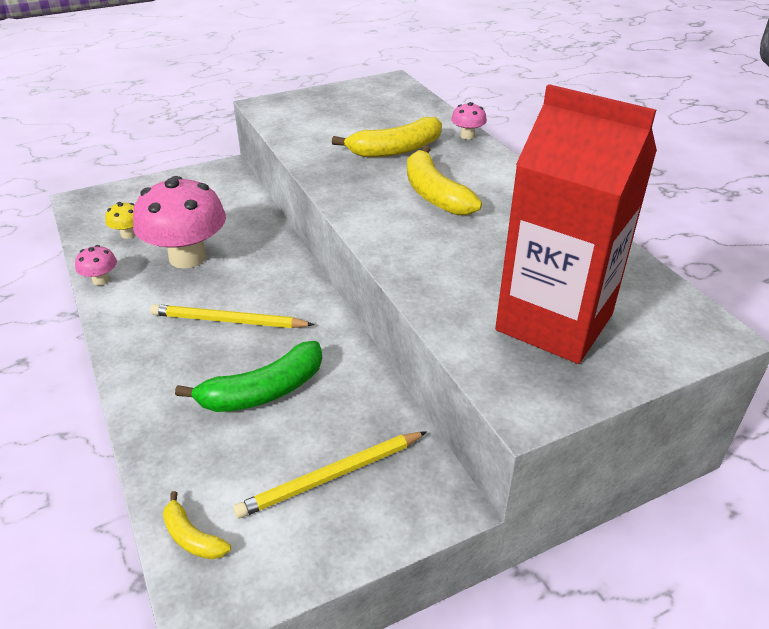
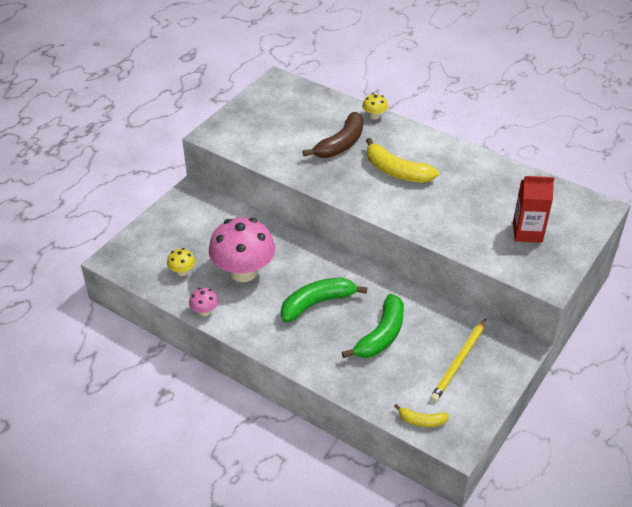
camera: 30 degrees left, 5 degrees up
(228, 321) = (317, 303): yellow pencil -> green banana
(395, 150) = (340, 144): yellow banana -> brown banana
(467, 136) = (374, 116): pink mushroom -> yellow mushroom
(554, 322) = (527, 232): red carton -> red carton, size x0.54

